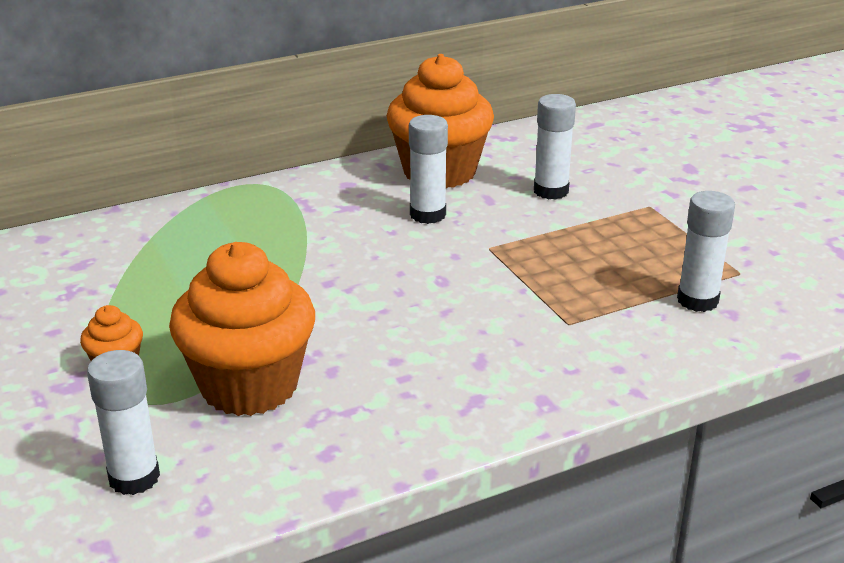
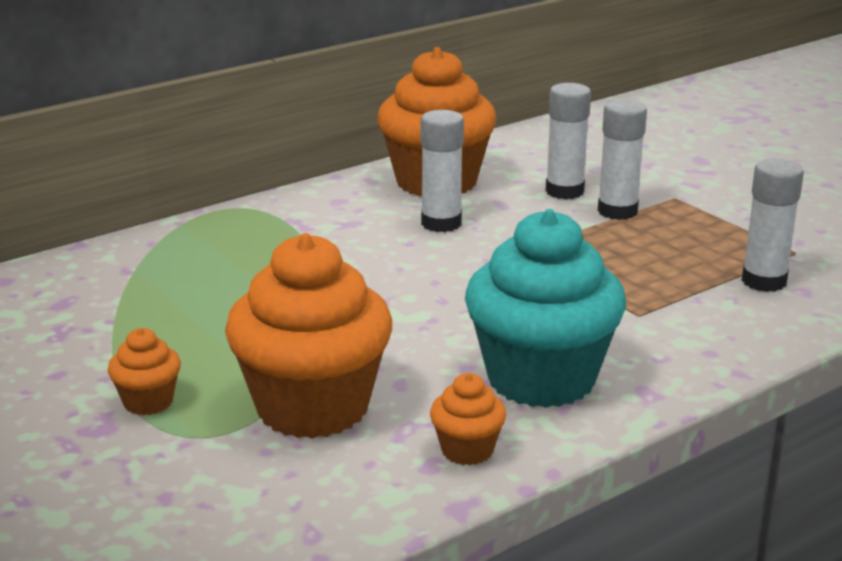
camera: 10 degrees left, 5 degrees down
(134, 477) = (217, 513): white glue stick -> white glue stick (617, 211)
(364, 442) = (467, 450): none -> orange cupcake
(455, 379) = (541, 379): none -> turquoise cupcake

